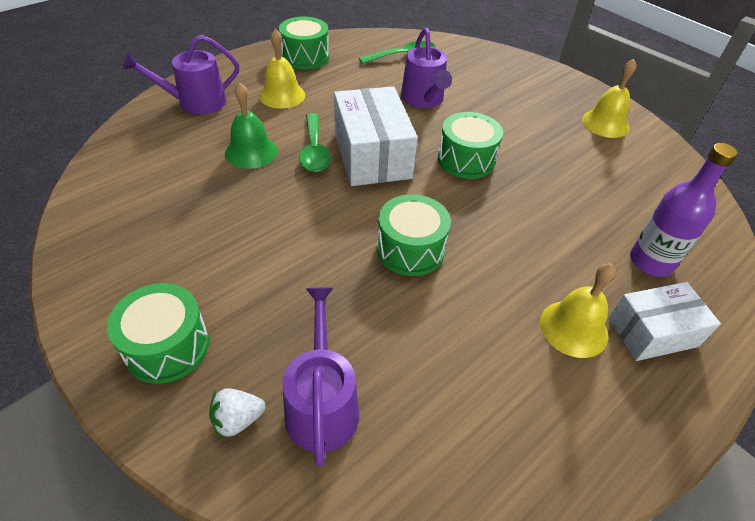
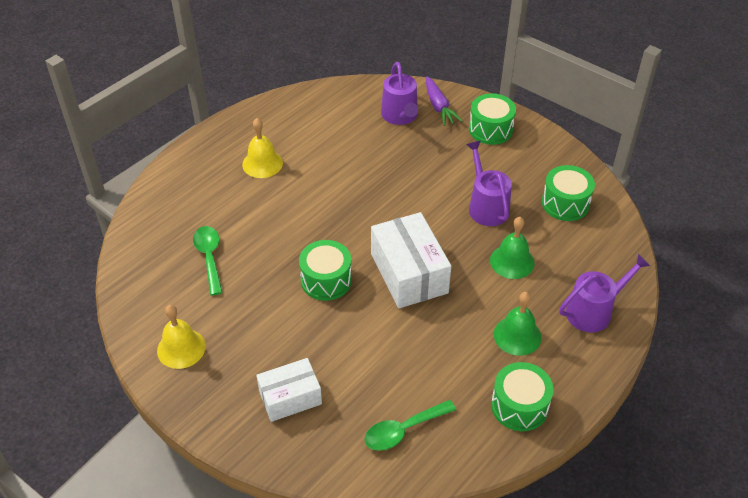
camera: 175 degrees right, 0 degrees up
(237, 420) = (439, 107): white strawberry -> purple carrot
(282, 95) = (517, 335): yellow bell -> green bell
(314, 150) = (459, 270): green spoon -> green spoon (209, 257)
(410, 249) = (365, 197): green drum -> green drum (565, 203)
(423, 99) = (371, 353): purple watering can -> purple watering can (486, 206)
(651, 262) = (196, 210): purple bottle -> none
(652, 332) = (214, 167): white box -> white box (290, 397)

